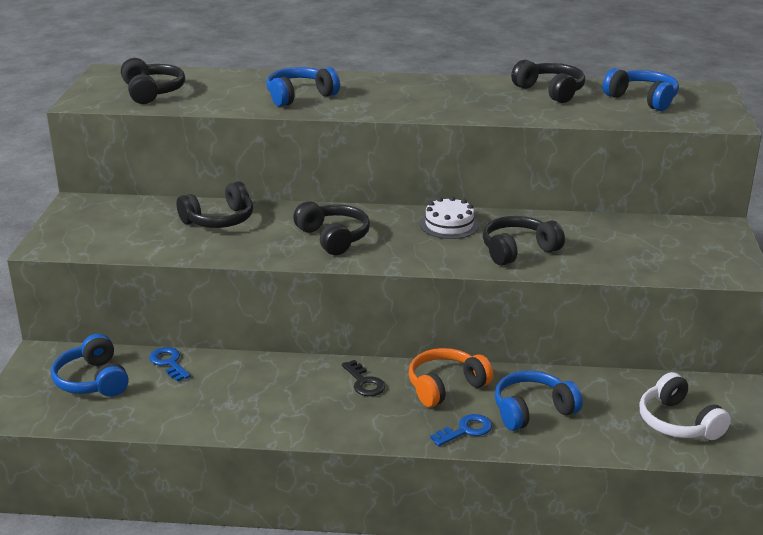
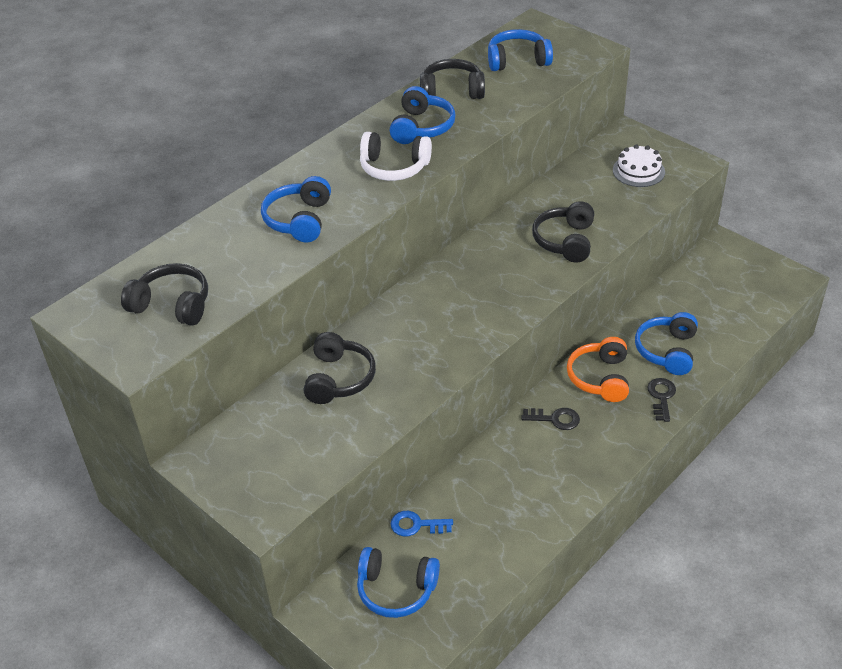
camera: 50 degrees left, 15 degrees up
(333, 238) = (445, 325): black headphones -> none
(449, 225) = (490, 253): white cake -> white cake (638, 171)
(466, 430) = (661, 397): blue key -> black key
(482, 97) = (422, 127): none -> blue headphones
(678, 422) = (737, 292): white headphones -> white headphones (394, 167)

